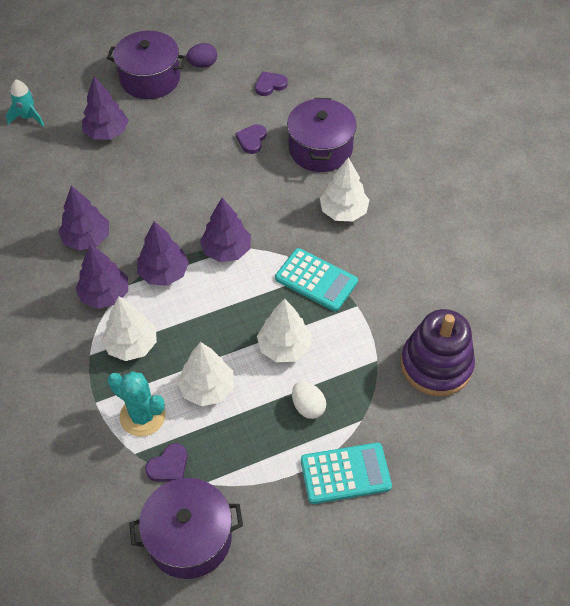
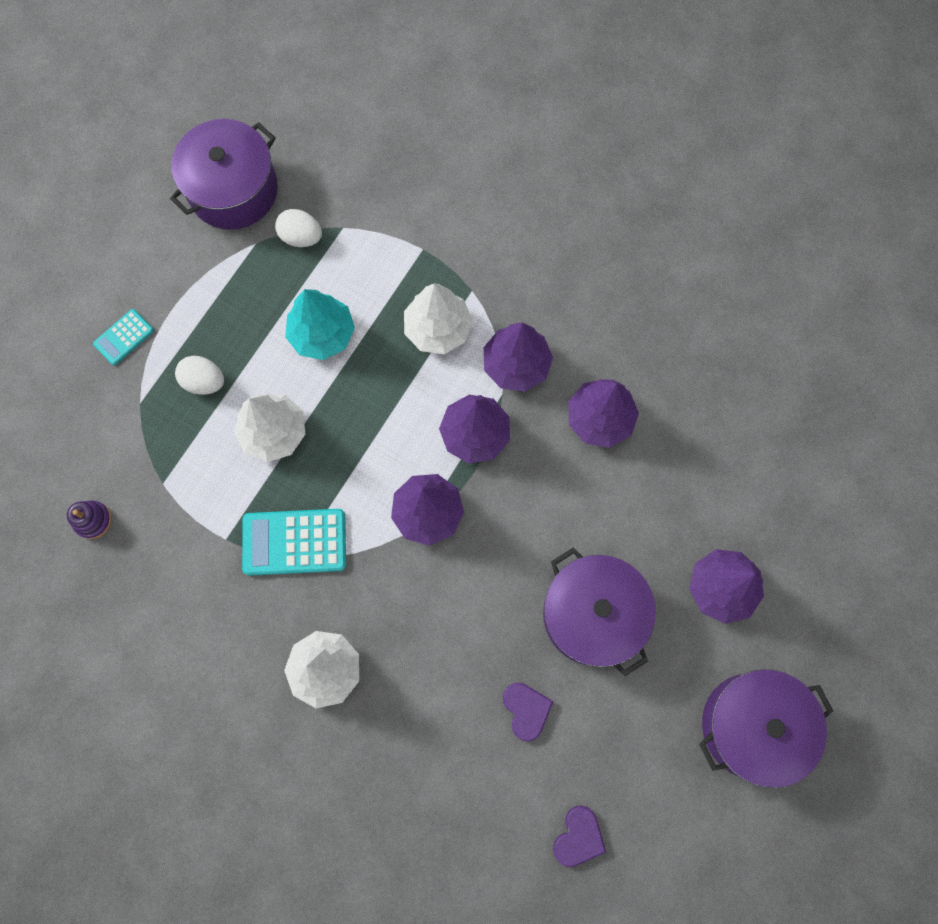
camera: 145 degrees right, 20 degrees up
(28, 117) = (842, 541): turquoise rocket -> none
(142, 416) = (364, 265): turquoise cactus -> none
(168, 466) = (301, 237): purple heart -> white egg
(203, 64) = (705, 809): purple egg -> none
(207, 388) = (322, 334): white tree -> turquoise tree
(320, 149) = (424, 759): purple pot -> purple pot (593, 614)
(345, 473) = (124, 337): turquoise calculator -> turquoise calculator, size x0.55
(436, 365) = (93, 520): purple stacking toy -> purple stacking toy, size x0.41

